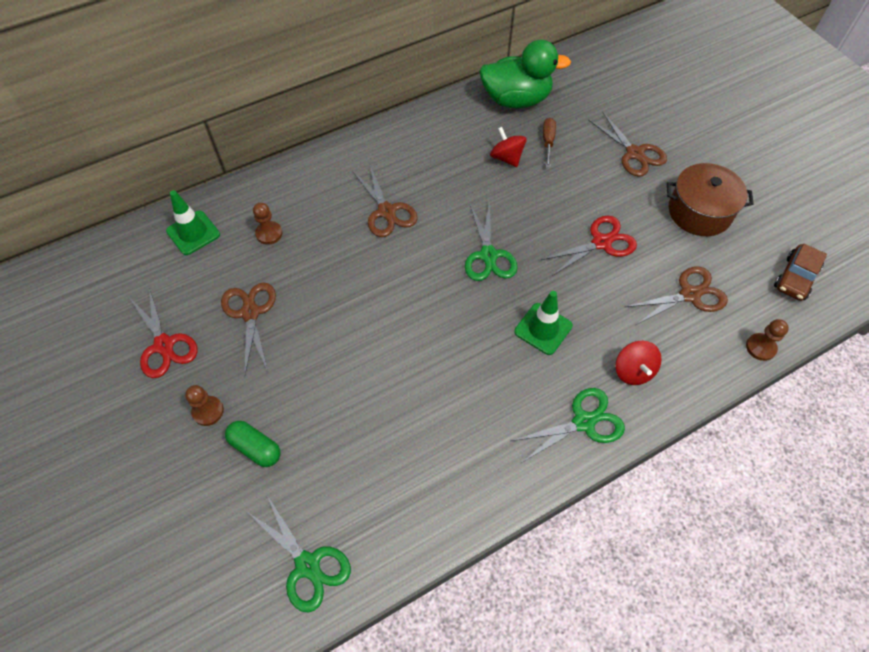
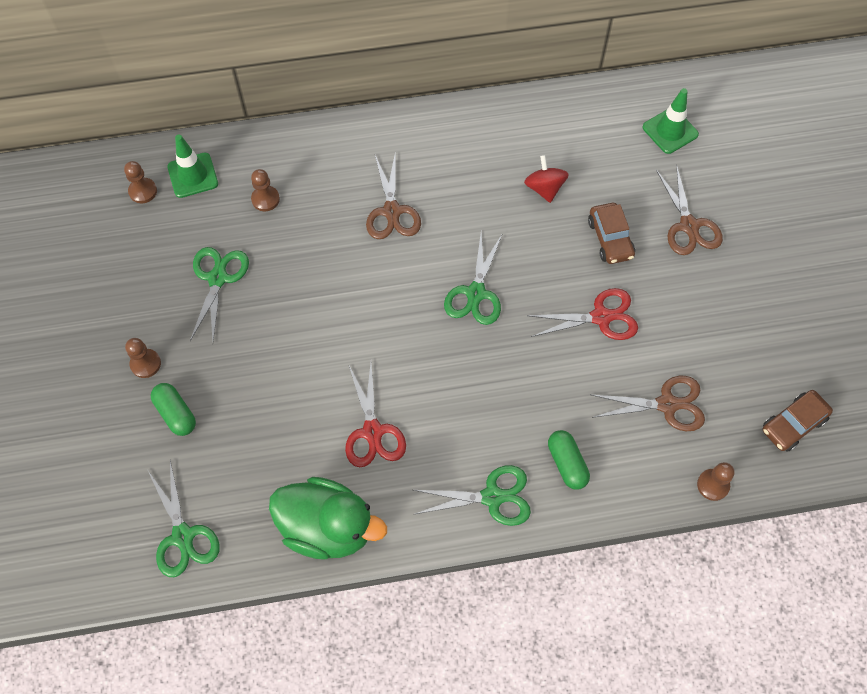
camera: 20 degrees right, 5 degrees up
(150, 259) = (143, 191): none -> brown pawn
(164, 345) = (128, 285): red scissors -> red scissors (373, 432)
(250, 313) = (218, 278): brown scissors -> green scissors
(516, 100) = (587, 121): green duck -> green duck (328, 528)
(543, 329) = (496, 389): green traffic cone -> green traffic cone (670, 131)
(548, 142) = (598, 183): brown screwdriver -> none
(578, 181) = (610, 239): none -> brown car
(633, 371) = (567, 463): red spinning top -> green capsule
(699, 212) = (726, 316): brown pot -> none

